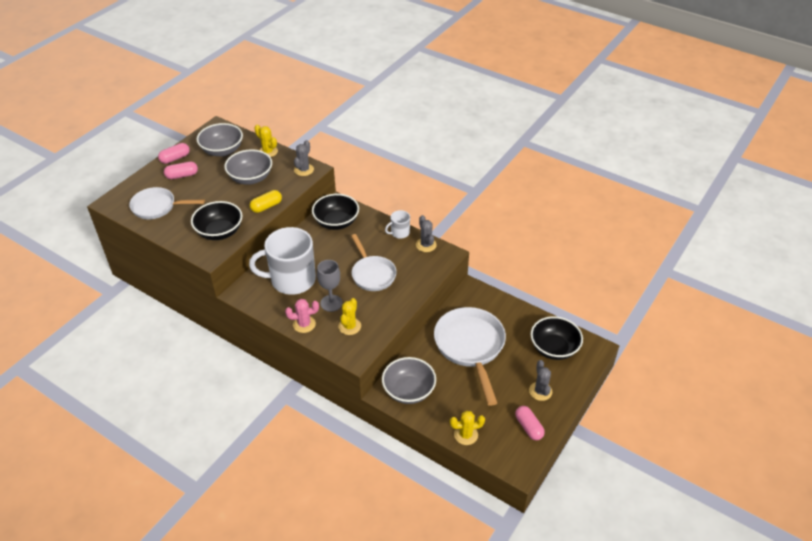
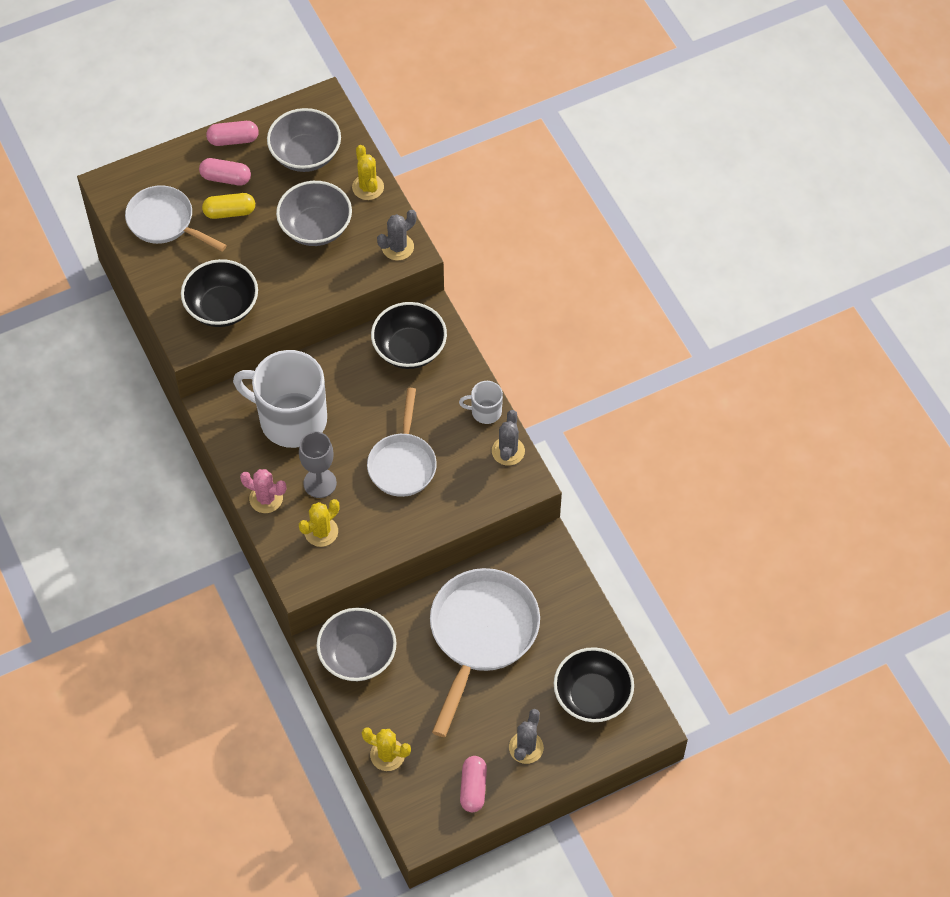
camera: 30 degrees right, 15 degrees up
(266, 206) = (307, 292): yellow capsule -> yellow capsule (229, 212)

